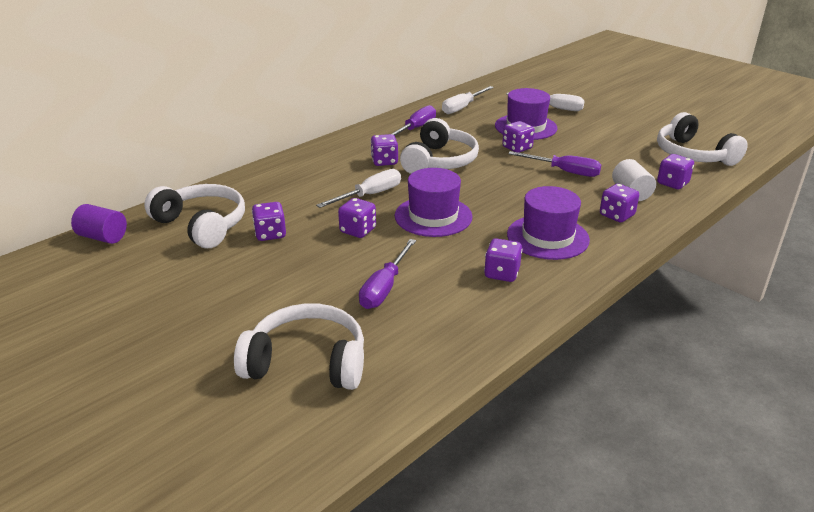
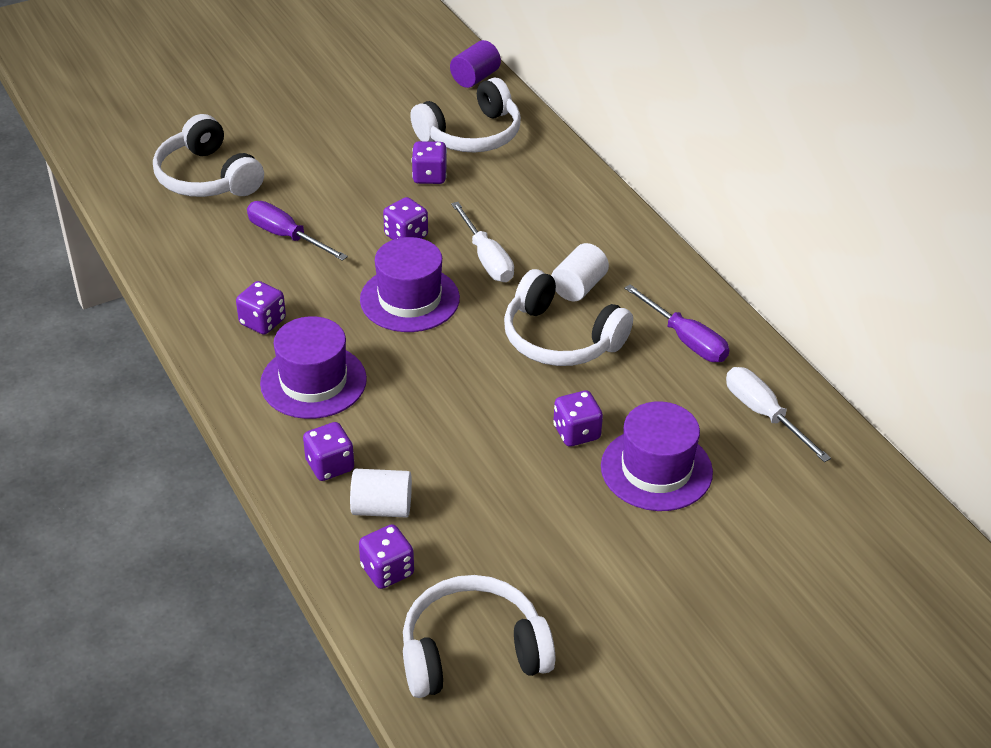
camera: 105 degrees right, 10 degrees up
(307, 362) = (207, 177): white headphones -> white headphones turned 120 degrees clockwise
(384, 161) = (578, 287): purple dice -> white cylinder
(553, 108) = (735, 537): white screwdriver -> none
(564, 171) = (477, 459): purple screwdriver -> none

